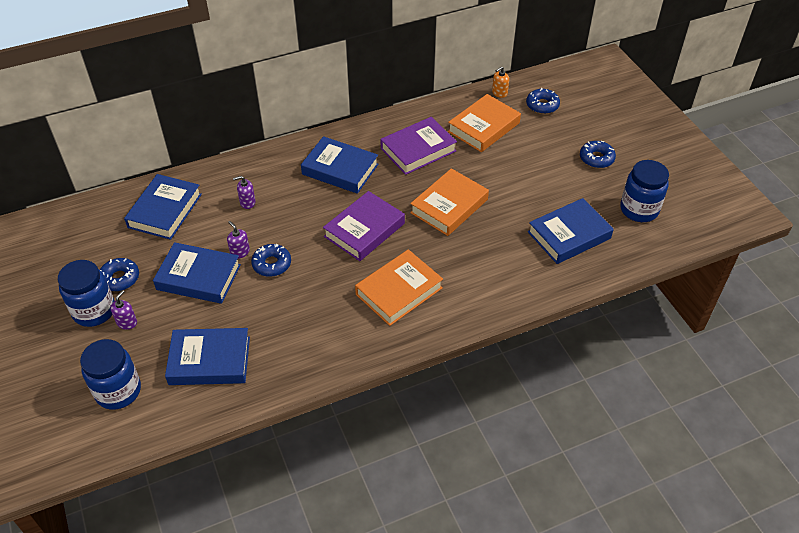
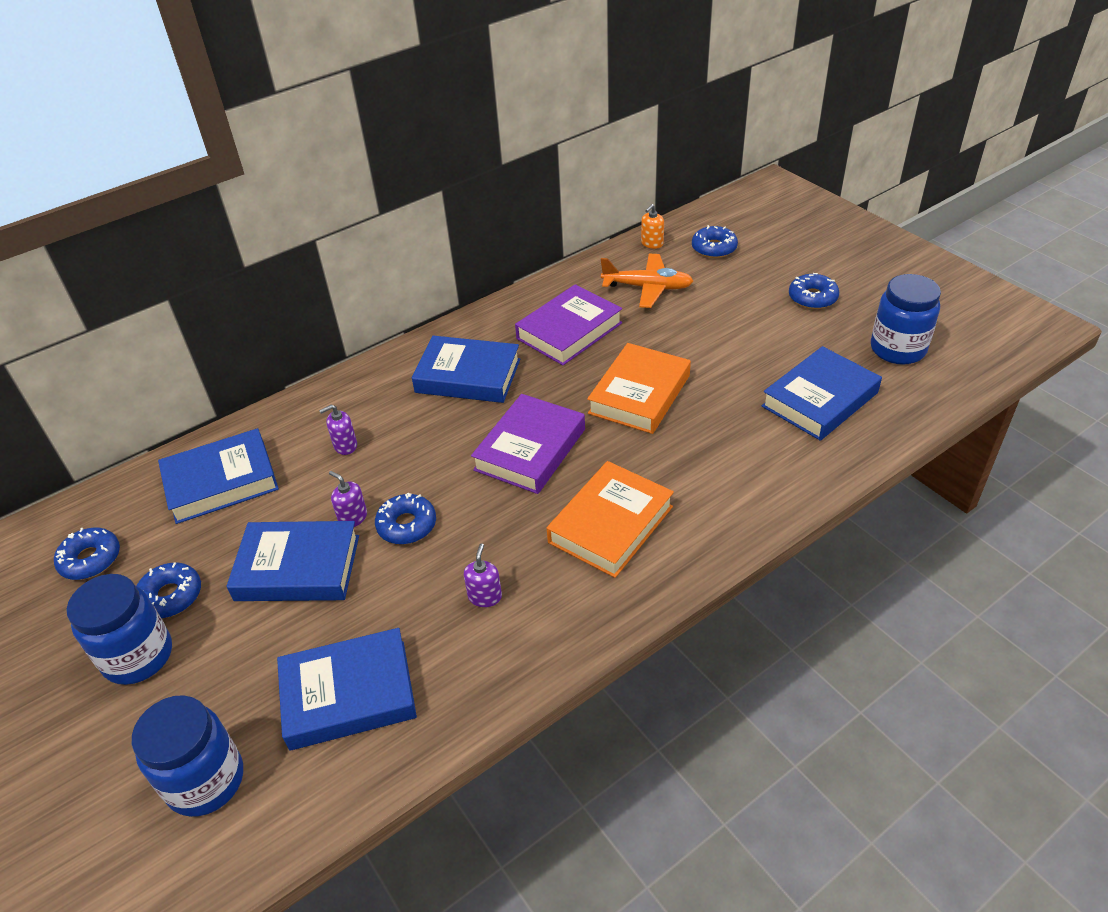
camera: 10 degrees left, 5 degrees down
(77, 245) = (90, 559): none -> blue donut
(127, 322) = (197, 663): purple soap dispenser -> purple soap dispenser (485, 596)
(165, 211) = (221, 481): blue book -> blue book turned 60 degrees clockwise
(484, 127) = (648, 287): orange book -> orange plane

